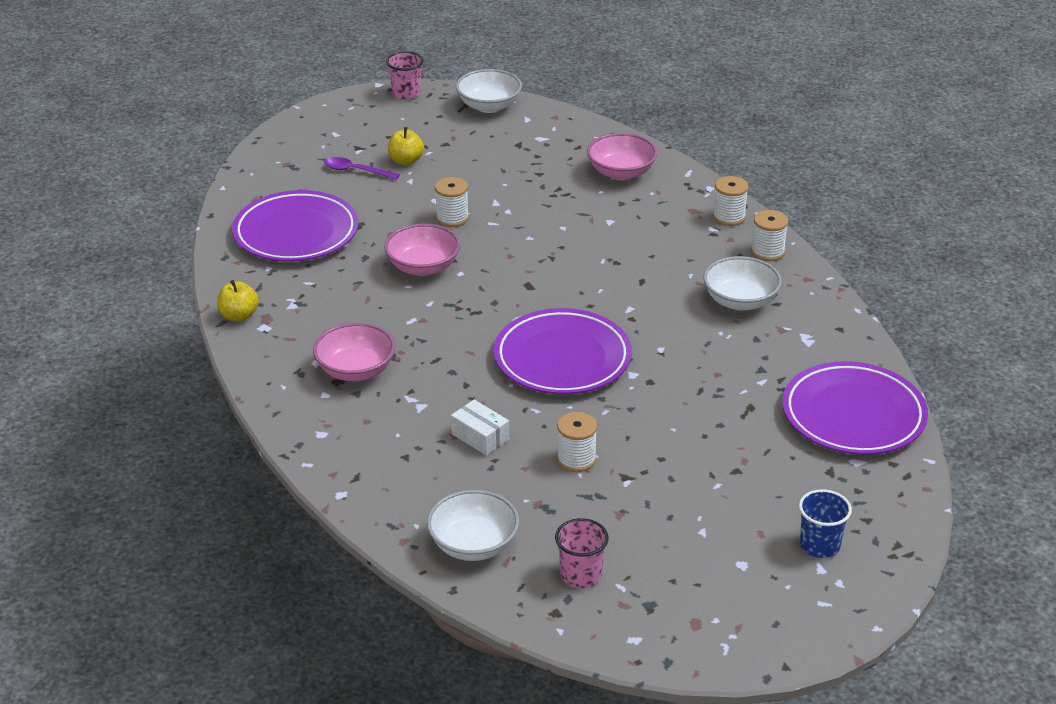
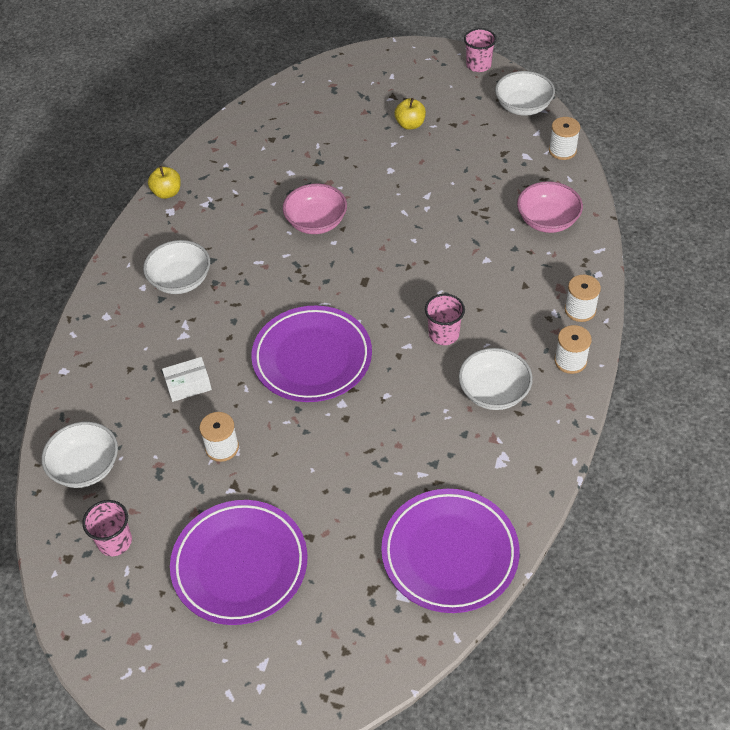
camera: 45 degrees right, 15 degrees up
(296, 233) = (273, 146): purple plate -> purple plate (240, 565)
(356, 171) = (368, 115): purple spoon -> none
(356, 370) = (180, 280): pink bowl -> white bowl
(452, 218) = (382, 192): white spool -> white spool (562, 151)
(480, 436) = (188, 385): white box -> white box turned 75 degrees clockwise
(647, 286) = (444, 334): none -> pink cup
(819, 545) = (286, 645): blue cup -> none

